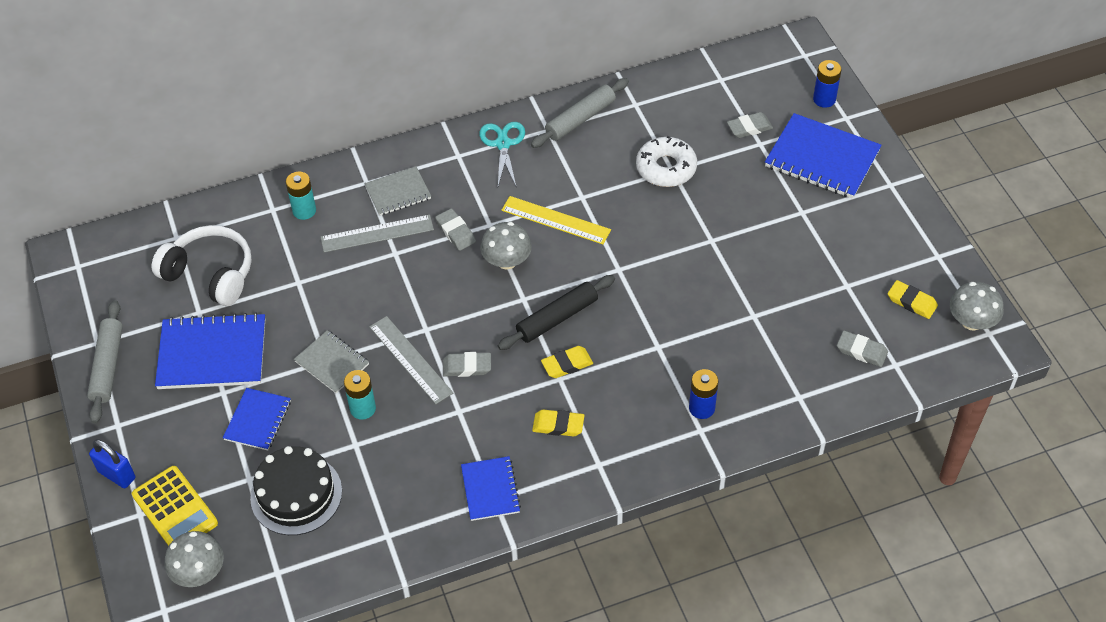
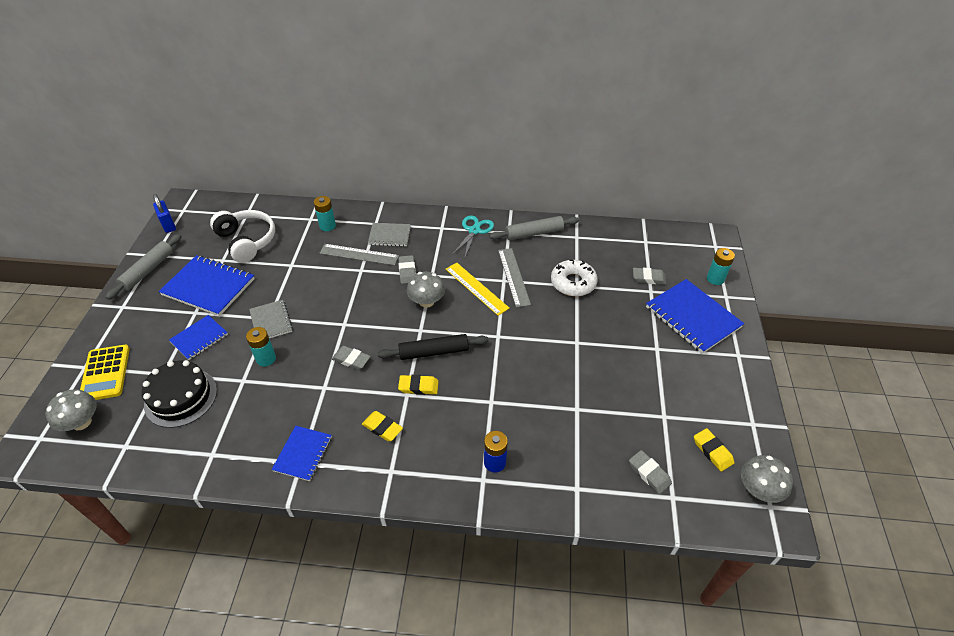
camera: 25 degrees right, 5 degrees down
(117, 475) = (95, 336): blue padlock -> blue padlock (169, 225)
(411, 359) = (320, 339): grey ruler -> grey ruler (514, 277)
(824, 99) = (715, 279): blue battery -> turquoise battery

